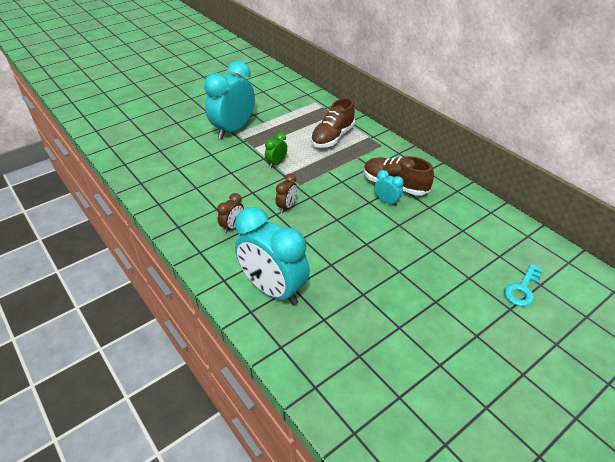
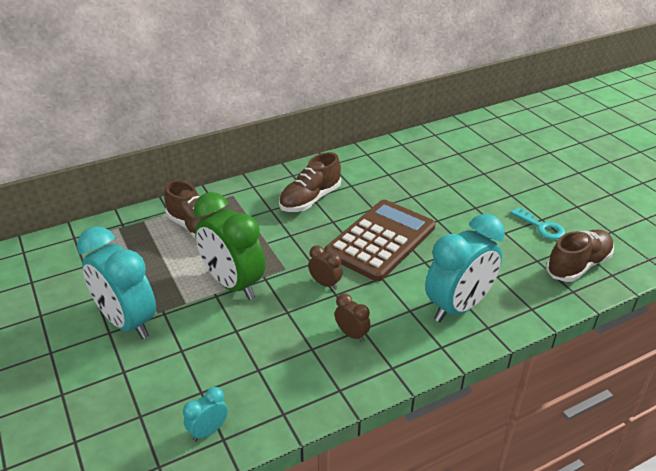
camera: 80 degrees left, 5 degrees down
(276, 163) = (233, 284): green clock -> green clock, size x2.26
(352, 233) = (380, 240): none -> brown calculator
(361, 396) = (578, 265): none -> brown shoe
(386, 201) = (336, 209): turquoise clock -> turquoise clock (208, 431)
(522, 289) = (463, 162): turquoise key -> turquoise key (541, 227)

